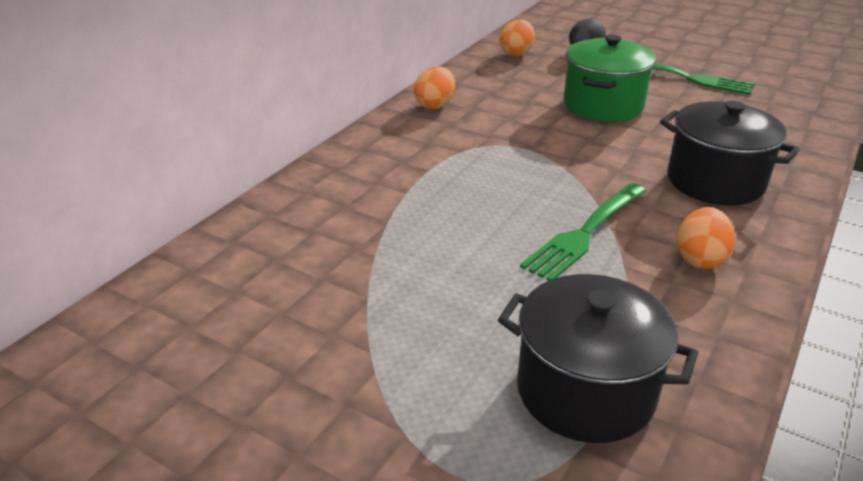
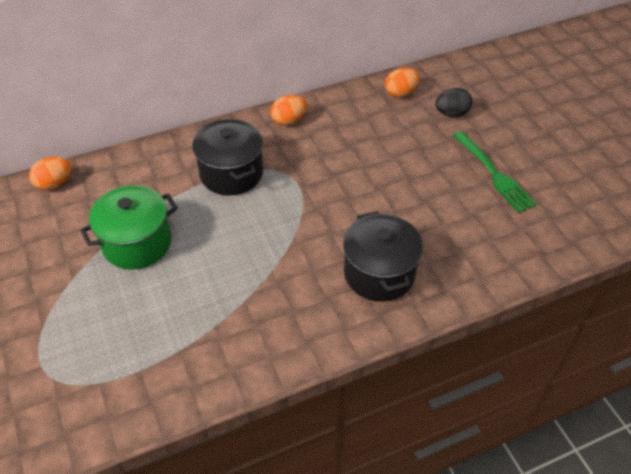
camera: 35 degrees right, 15 degrees up
(585, 232) = (252, 267): green fork -> none
(585, 391) = (134, 358): black pot -> black pot (231, 173)
(603, 105) = (395, 172): green pot -> green pot (137, 243)
(700, 258) = (290, 321): orange egg -> orange egg (54, 183)

